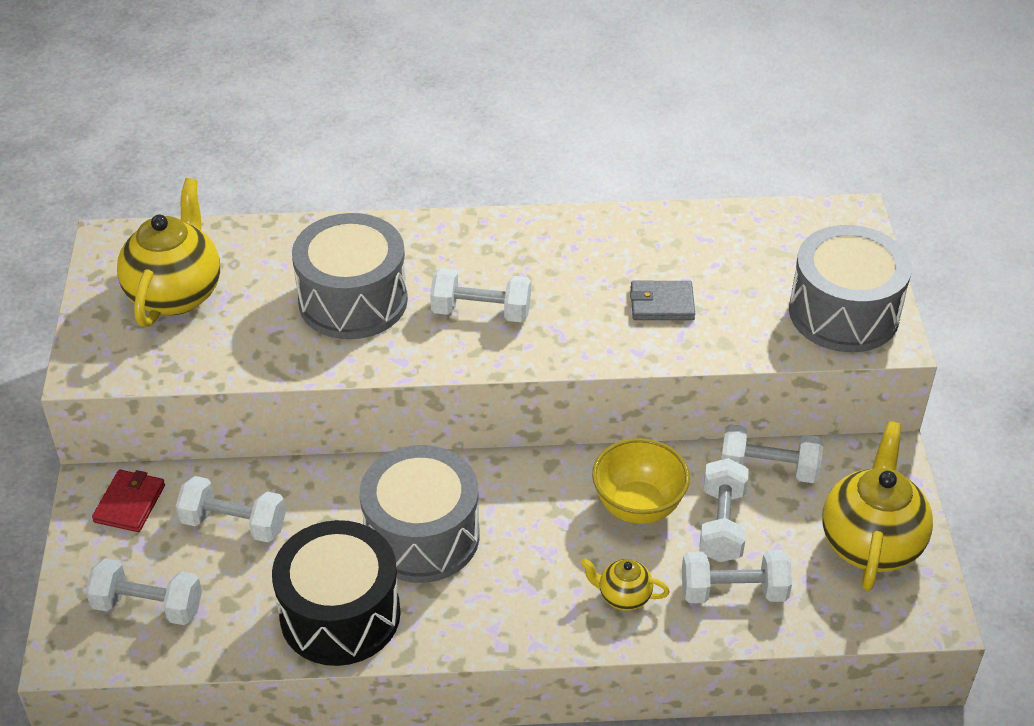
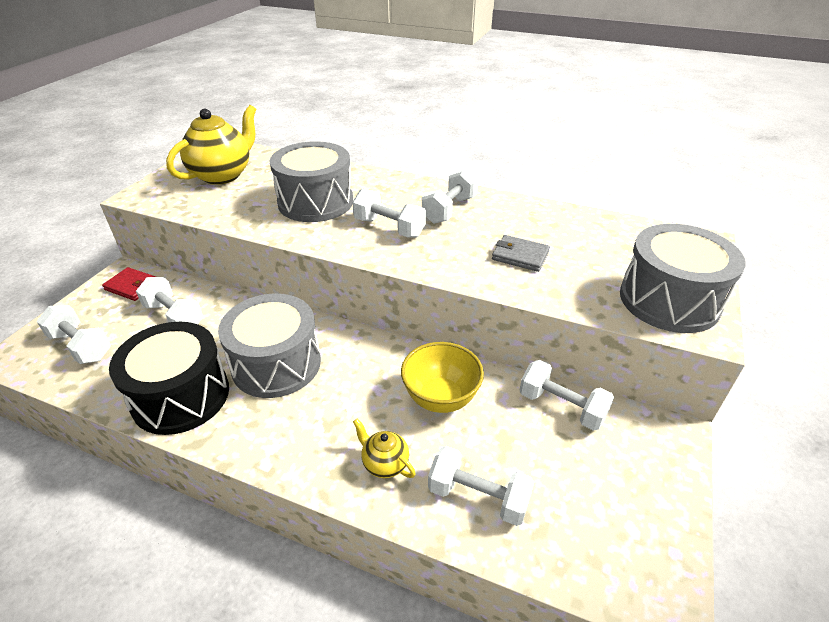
camera: 25 degrees right, 5 degrees down
(130, 503) = (132, 286): red wallet -> red wallet turned 75 degrees clockwise
(722, 524) = (499, 436): white dumbbell -> white dumbbell (449, 210)
(870, 543) = (627, 503): yellow teapot -> none

